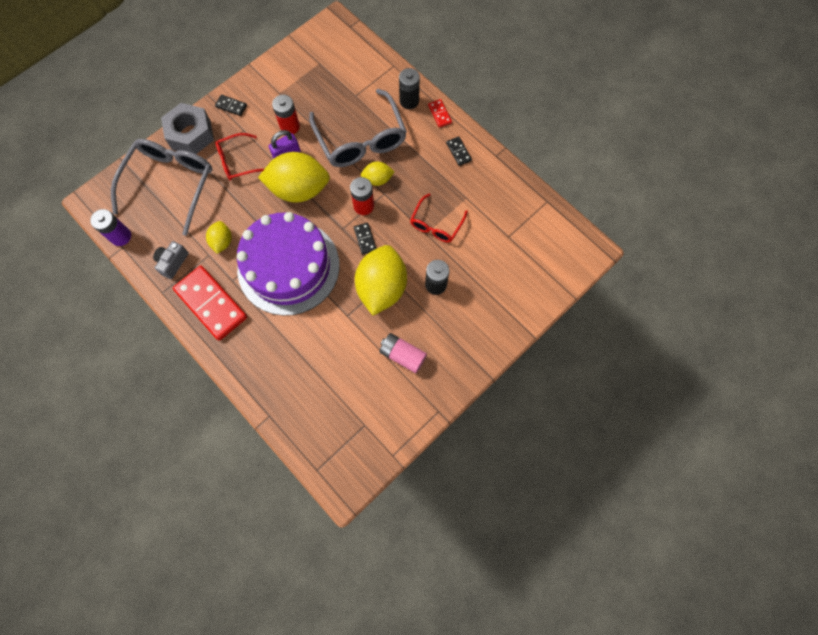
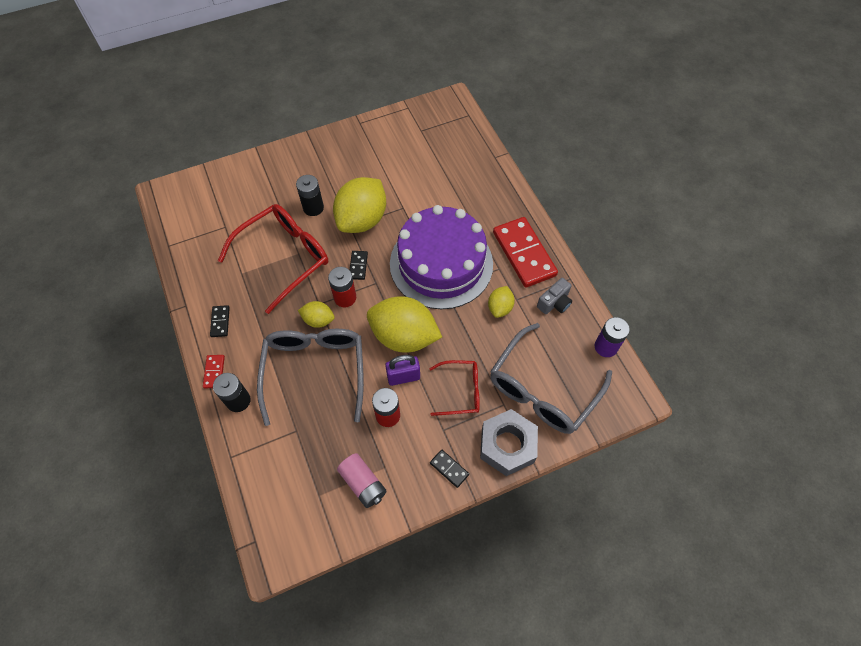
camera: 160 degrees left, 10 degrees down
(402, 355) = (369, 165): pink battery -> pink battery (363, 483)
(436, 224) = (284, 257): red glasses -> red glasses, size x1.82

